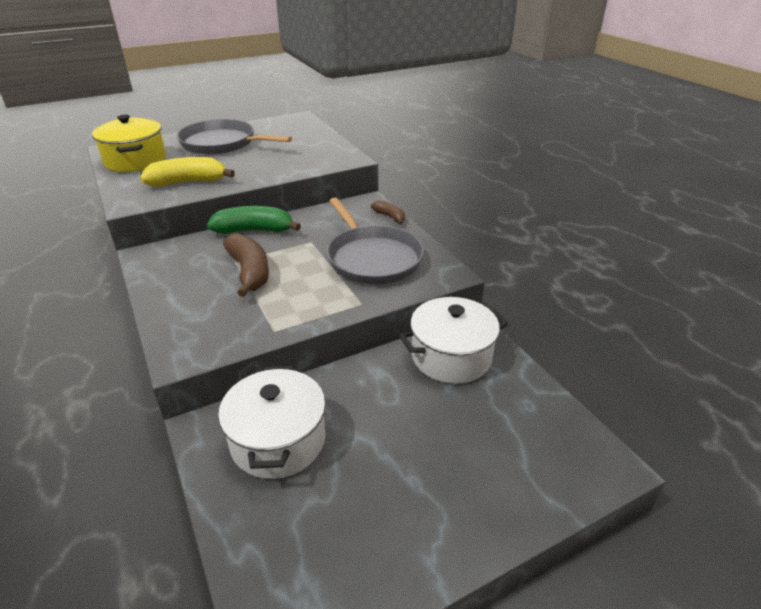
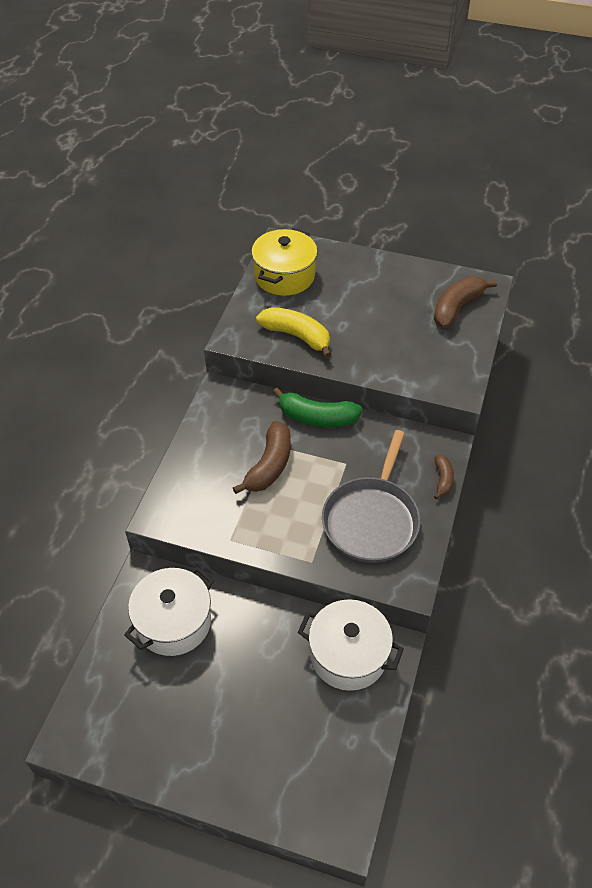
camera: 45 degrees right, 15 degrees up
(222, 143) = (374, 290): grey pan -> none
(254, 230) = (317, 417): green banana -> green banana turned 150 degrees clockwise
(293, 131) = (457, 308): none -> brown banana

